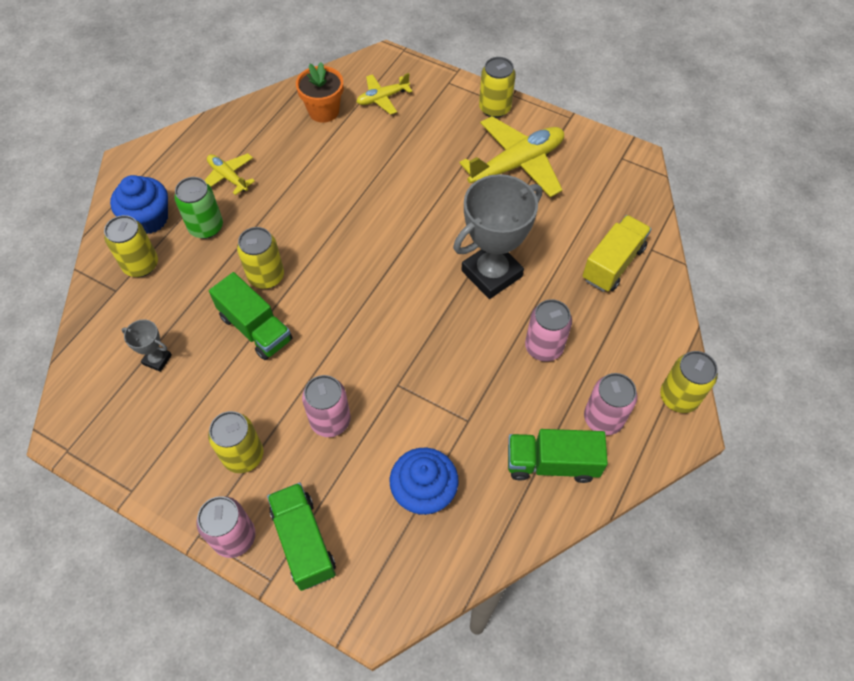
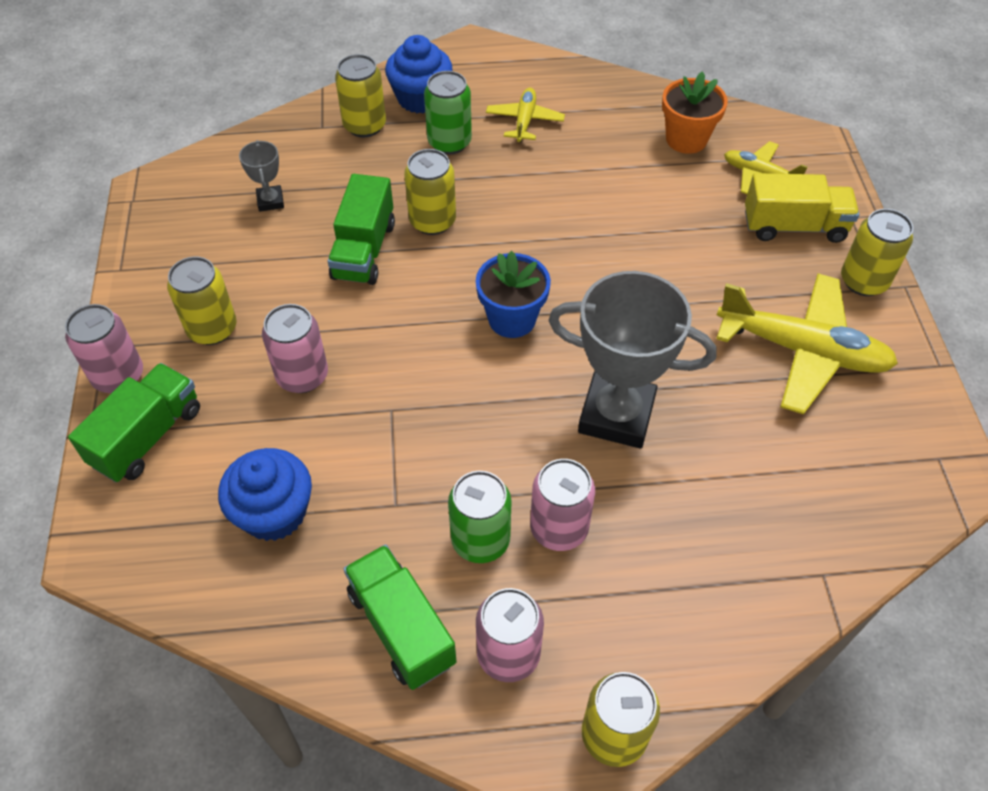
camera: 55 degrees right, 5 degrees down
(382, 281) = (512, 319): none -> blue flower pot
(523, 390) = (480, 540): none -> green can
(613, 264) = (754, 539): yellow truck -> yellow truck (794, 226)

